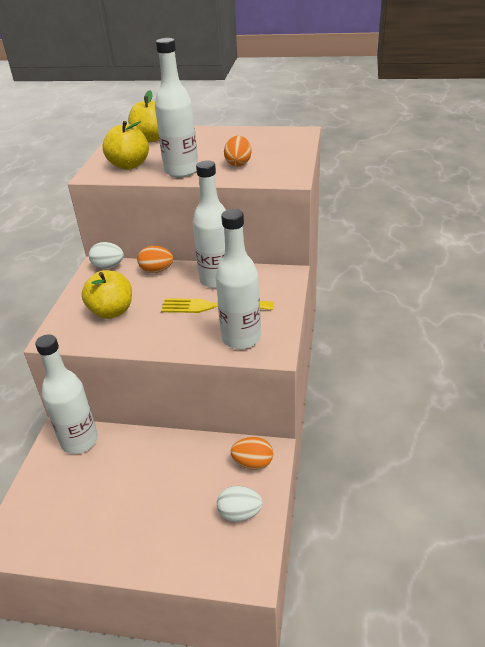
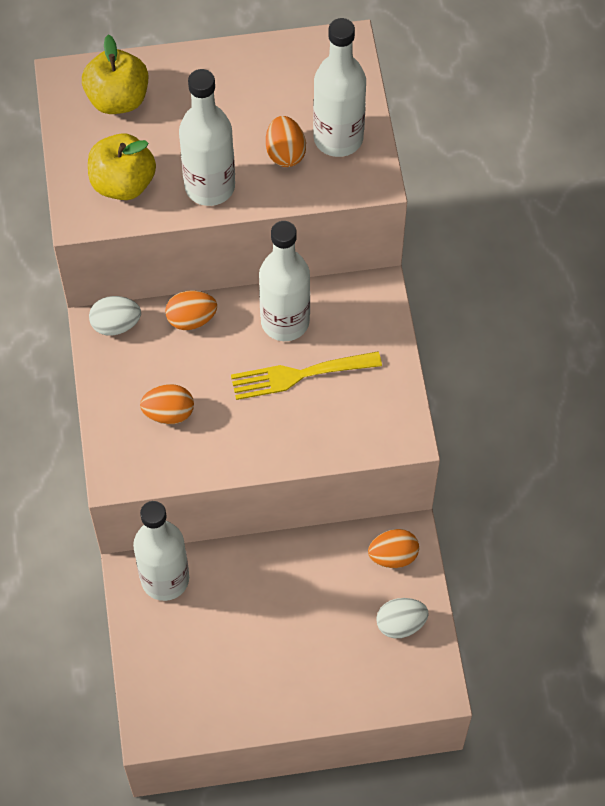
camera: 20 degrees left, 25 degrees up
(112, 311) = (169, 413): yellow apple -> orange egg
(241, 338) = (358, 424): white bottle -> white bottle (338, 138)

